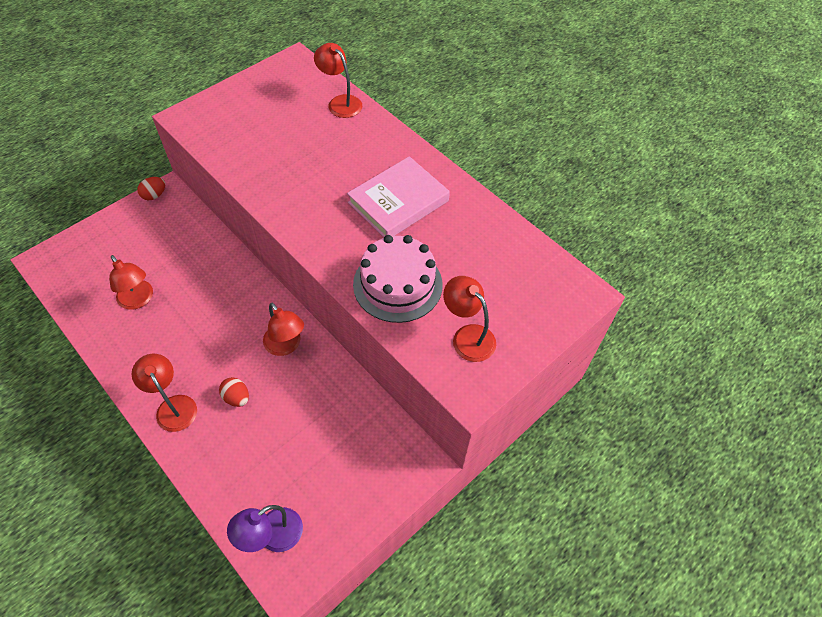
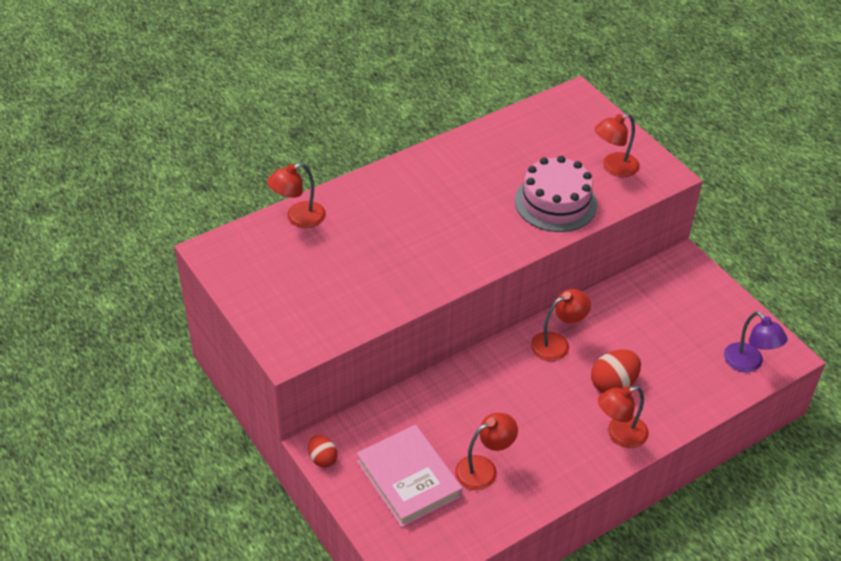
camera: 80 degrees left, 10 degrees down
(237, 398) = (613, 384): red egg -> red egg, size x1.61
(398, 202) = (455, 190): pink book -> pink book (409, 479)

